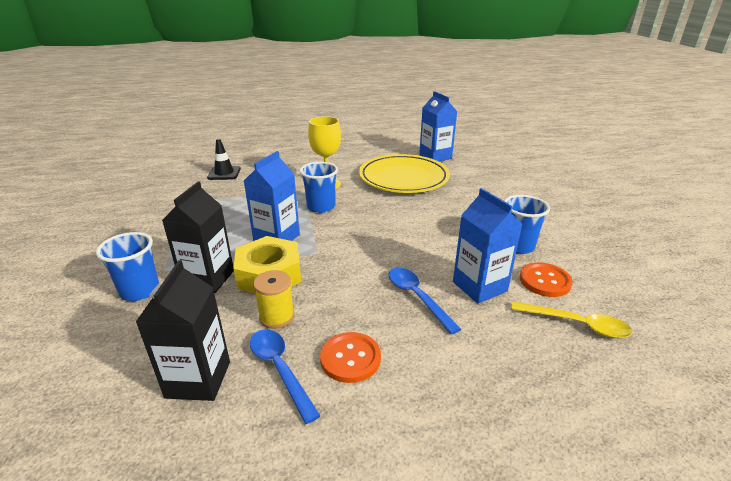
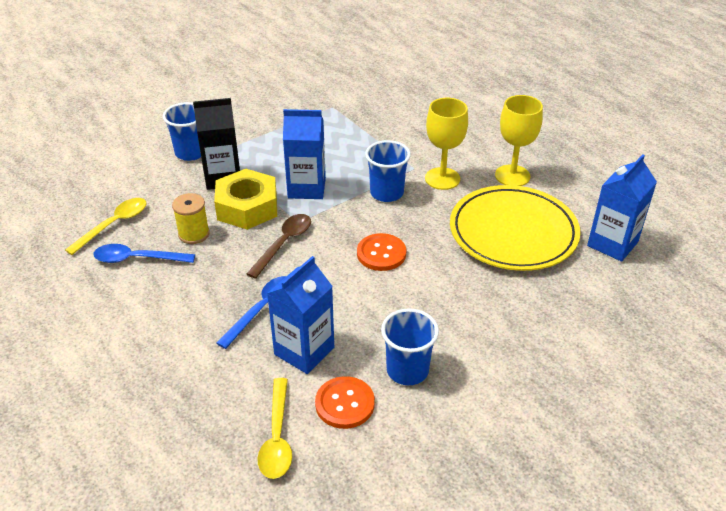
camera: 65 degrees right, 10 degrees up
(198, 379) = (114, 225): black carton -> yellow spoon
(224, 173) = (408, 102): black traffic cone -> none
(280, 369) = (137, 259): blue spoon -> blue spoon turned 120 degrees counterclockwise
(339, 266) = (284, 244): none -> brown spoon
(348, 164) = (512, 176): none -> yellow goblet
(350, 358) = (163, 291): orange button -> orange button (381, 253)

